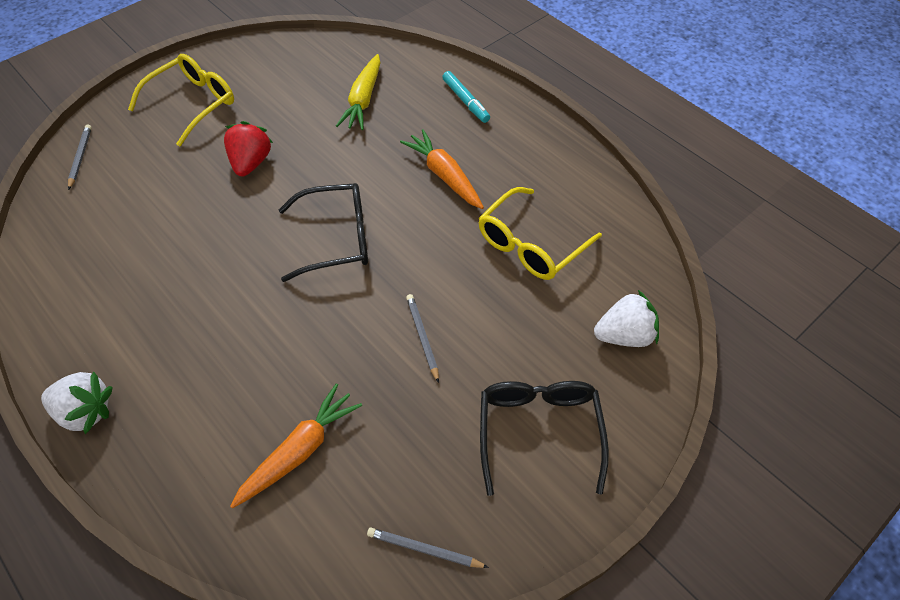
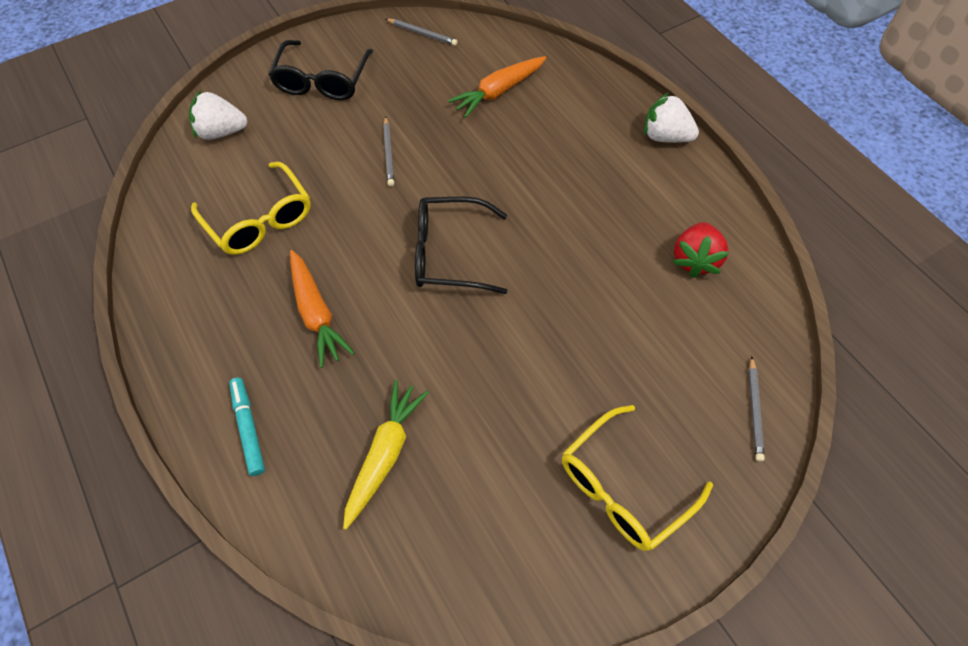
camera: 170 degrees left, 5 degrees up
(251, 163) = (539, 367): red strawberry -> red strawberry (695, 260)
(531, 244) = (259, 220): yellow glasses -> yellow glasses turned 90 degrees clockwise

